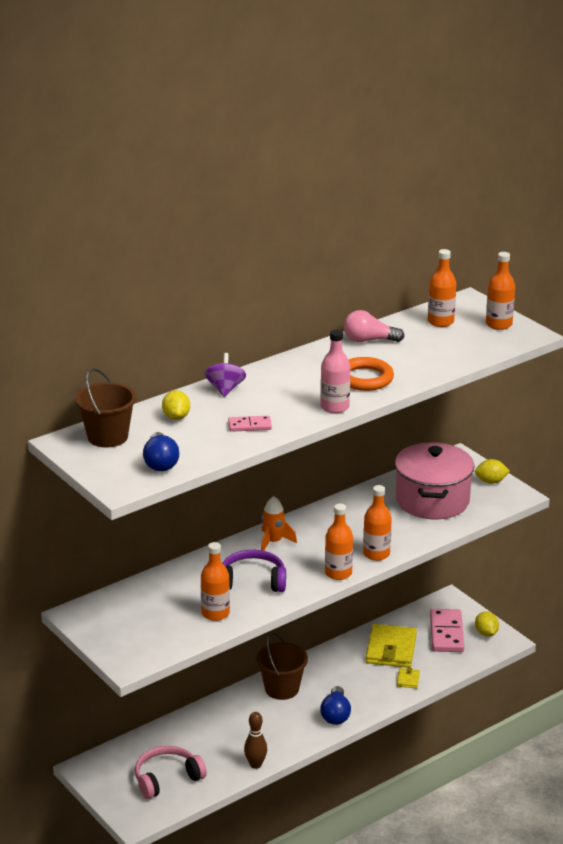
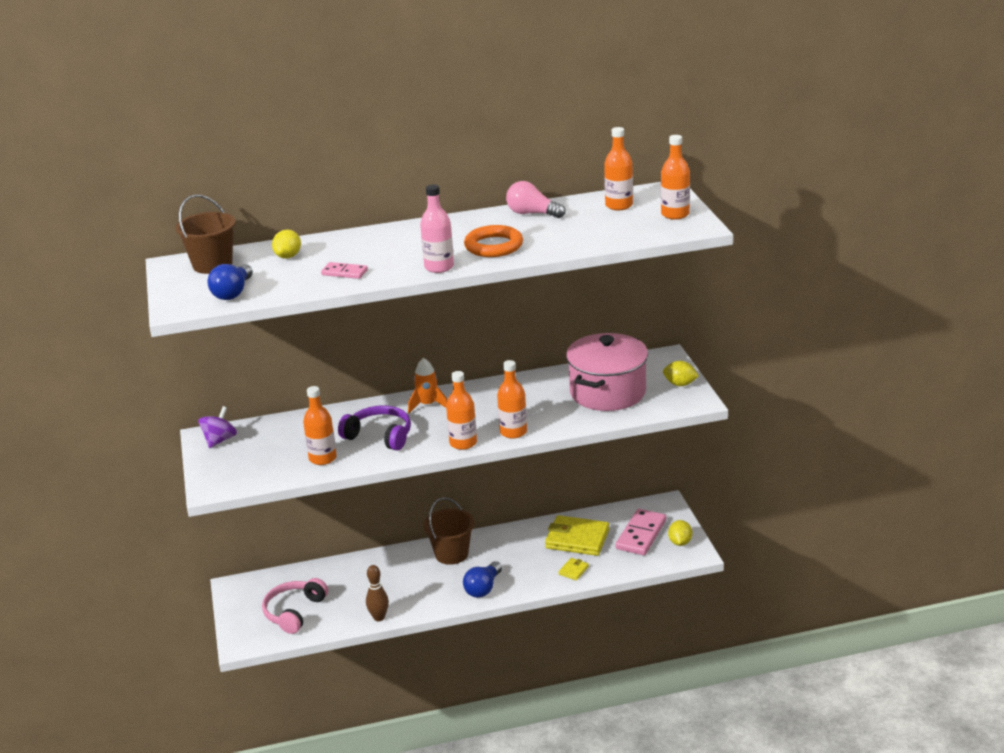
camera: 25 degrees right, 0 degrees up
(167, 778) = (294, 612): pink headphones -> pink headphones turned 60 degrees counterclockwise
(225, 389) = (356, 238): purple spinning top -> purple spinning top (219, 440)
(391, 649) = (577, 539): yellow wallet -> yellow wallet turned 75 degrees clockwise

